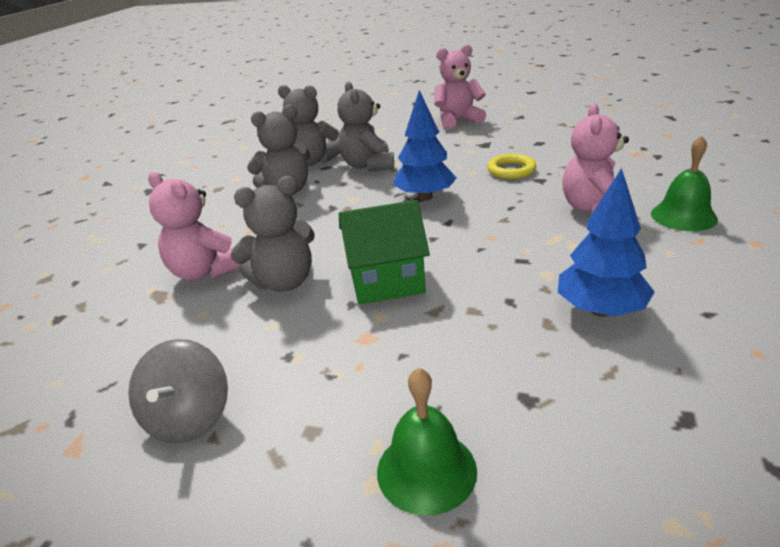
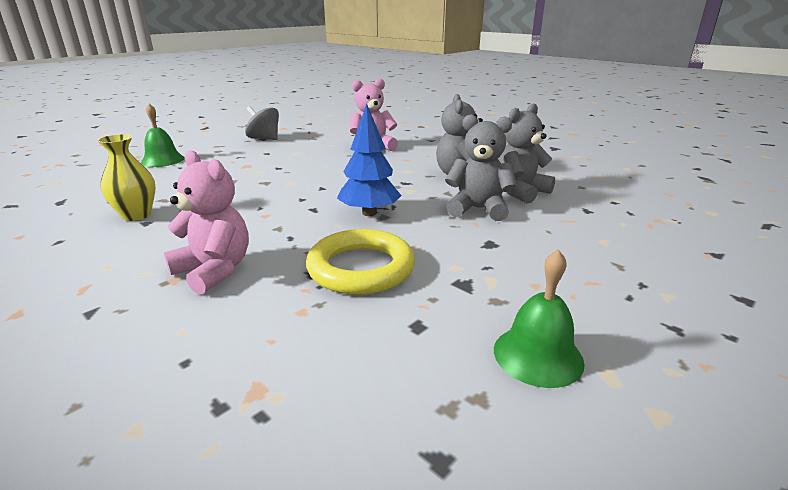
camera: 115 degrees right, 5 degrees down
(284, 282) = (328, 159): grey teddy bear -> none
(386, 281) = (281, 177): green house -> none
(458, 121) = (595, 301): pink teddy bear -> none
(511, 170) = (361, 268): yellow ring -> yellow ring, size x1.68
(600, 310) = (137, 215): blue tree -> yellow vase
(683, 216) = (111, 307): green bell -> green bell (538, 355)

